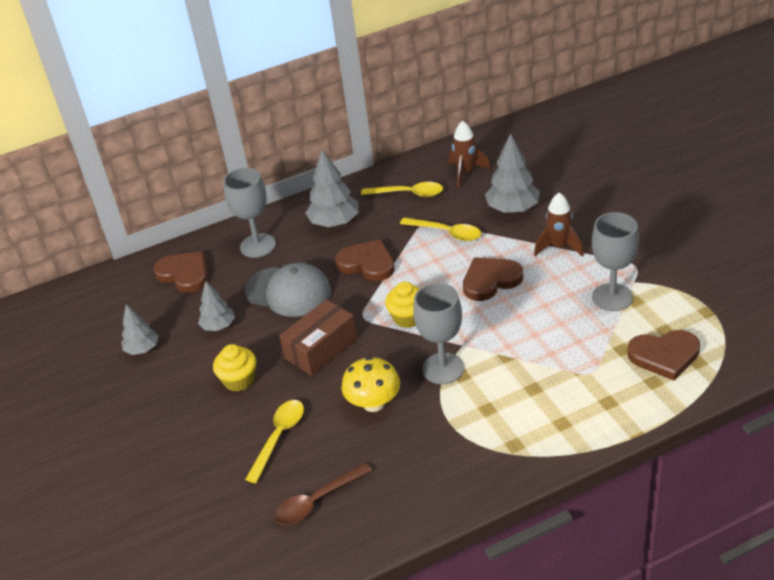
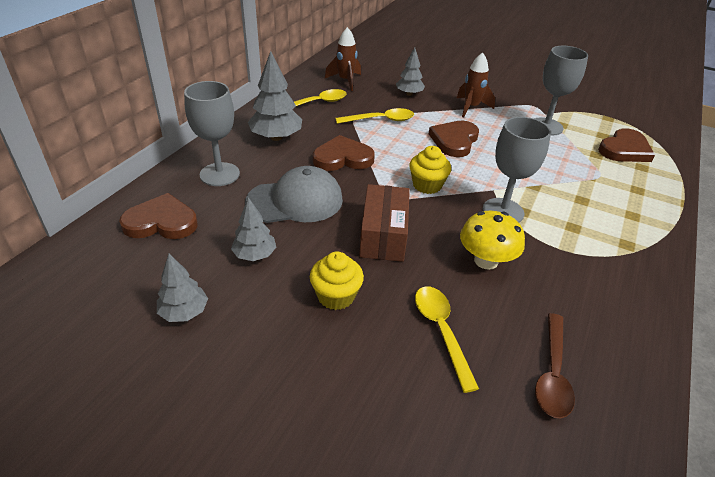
camera: 45 degrees left, 0 degrees up
(513, 209) = (409, 94): grey tree -> grey tree, size x0.63

